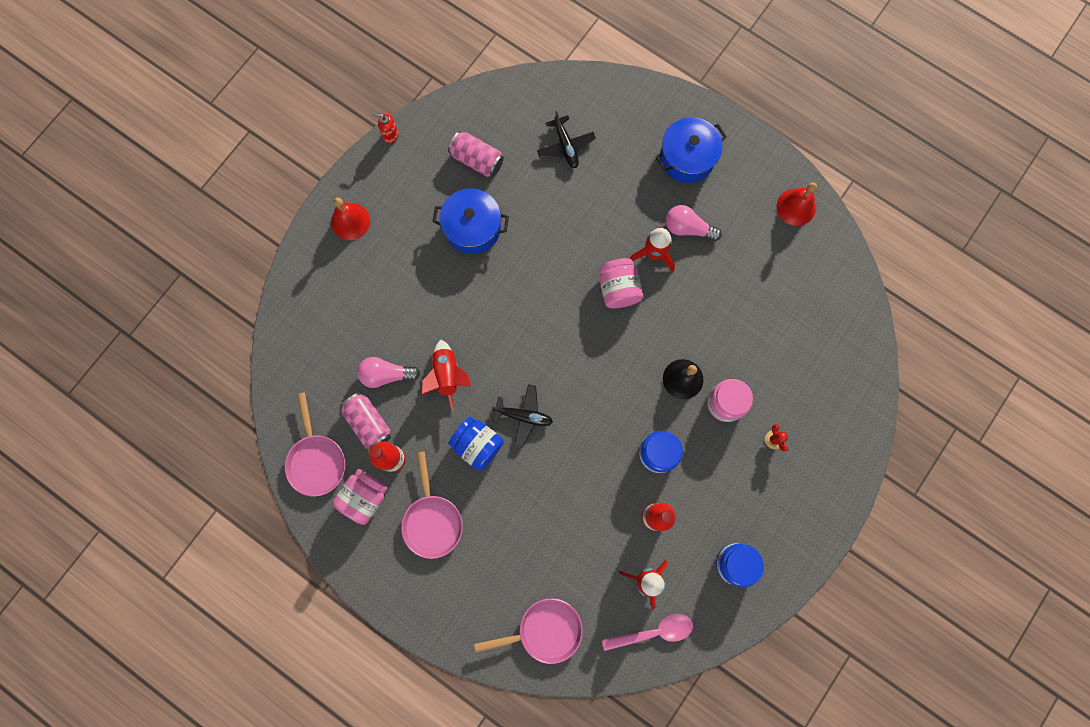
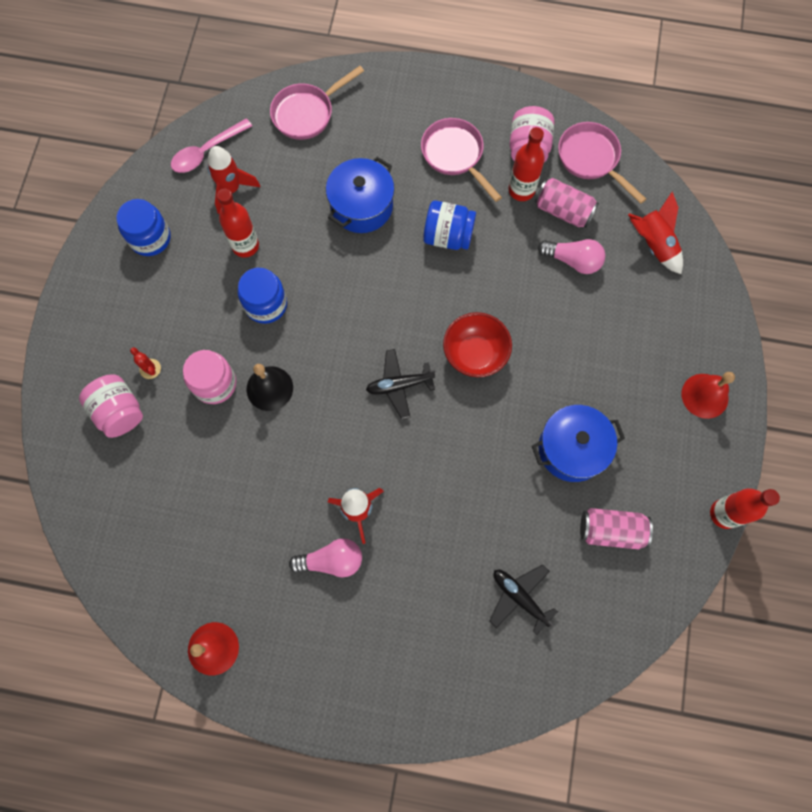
camera: 155 degrees right, 5 degrees down
(386, 374) = (573, 261): pink light bulb -> pink light bulb turned 45 degrees clockwise
(390, 135) = (724, 514): red soap dispenser -> red bottle
(447, 376) = (512, 286): red rocket -> red rocket (653, 244)
(507, 332) = (475, 354): none -> red bowl
(524, 416) = (416, 281): black plane -> black plane (399, 385)
(618, 289) = (379, 453): pink jar -> pink jar (119, 412)
(687, 158) = (369, 651): blue pot -> blue pot (361, 206)

